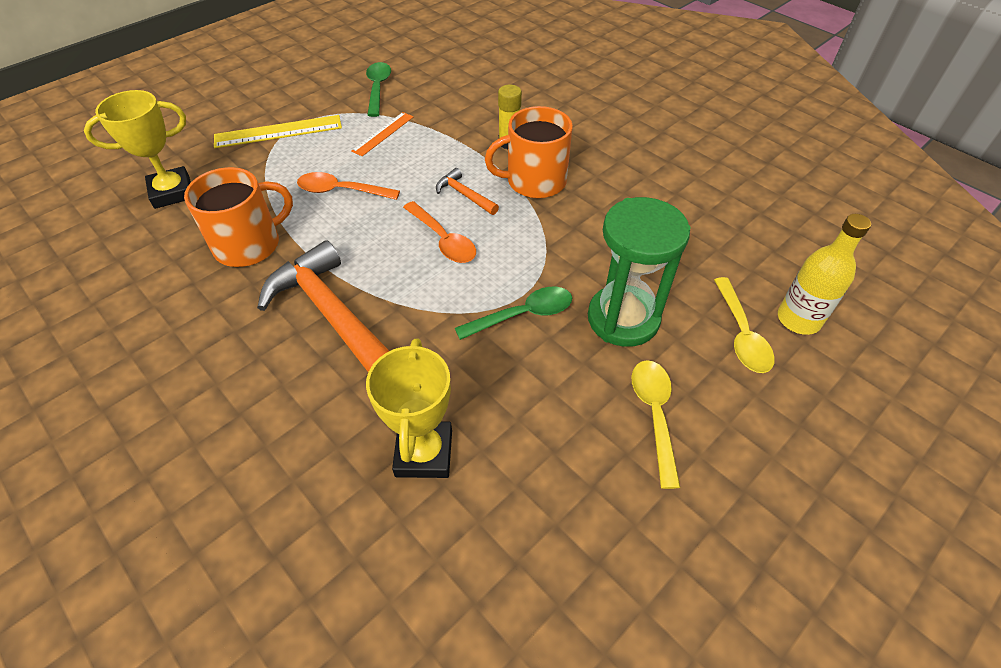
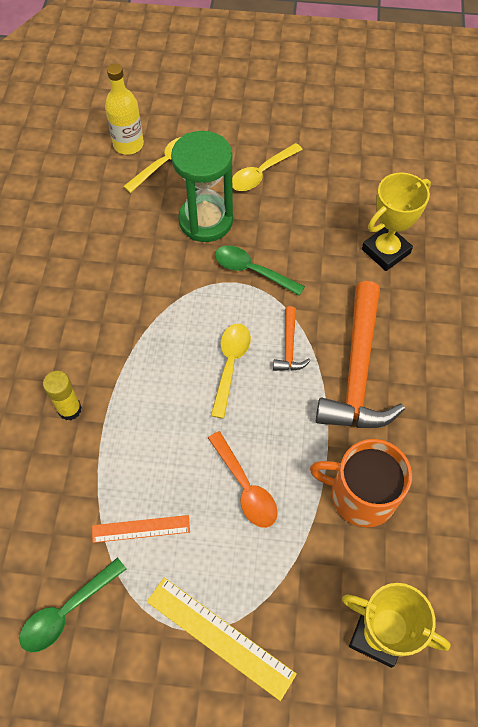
camera: 130 degrees left, 10 degrees up
(443, 240) = (230, 365): orange spoon -> yellow spoon
(464, 195) = (168, 390): orange hammer -> orange hammer (289, 346)
(534, 181) = (109, 353): orange mug -> none

